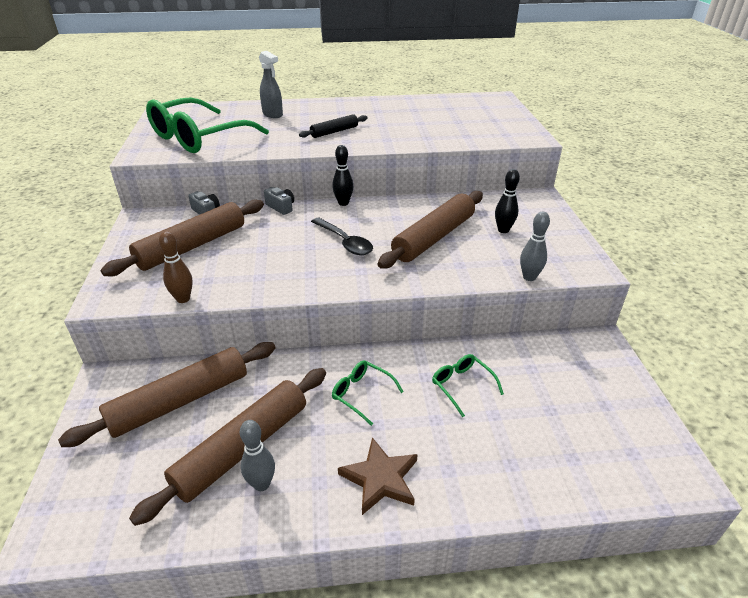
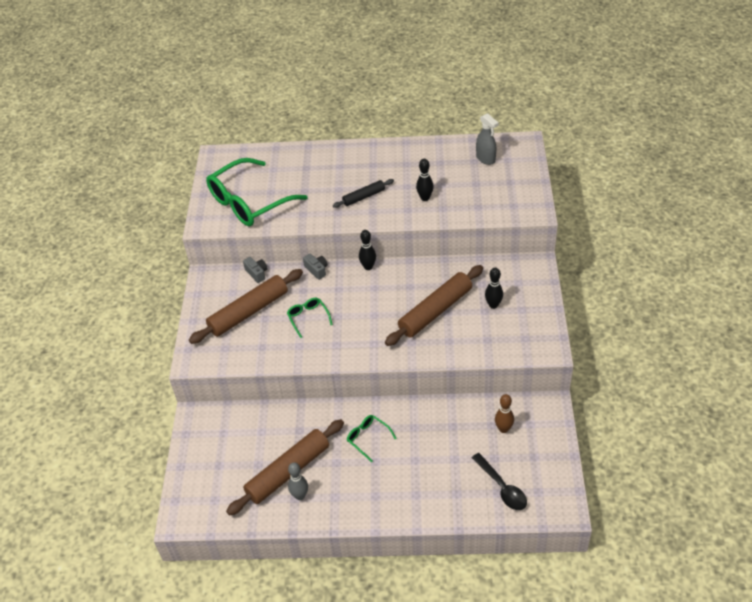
camera: 10 degrees right, 10 degrees up
(180, 401) = (246, 436): brown rolling pin -> none
(183, 299) = (246, 364): brown bowling pin -> brown bowling pin (503, 429)
(273, 114) = (311, 167): grey spray bottle -> grey spray bottle (486, 159)
(345, 242) = (365, 313): black spoon -> black spoon (502, 487)
(380, 479) = (372, 497): brown star -> none
(404, 131) = (425, 198): none -> black bowling pin
(462, 386) = (438, 436): green glasses -> green glasses (308, 318)
(529, 277) = (498, 356): grey bowling pin -> none

